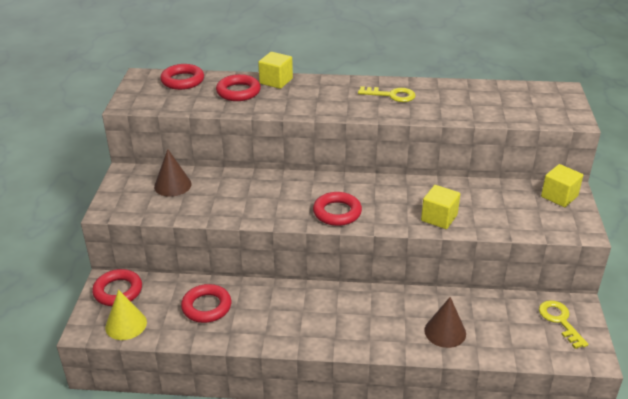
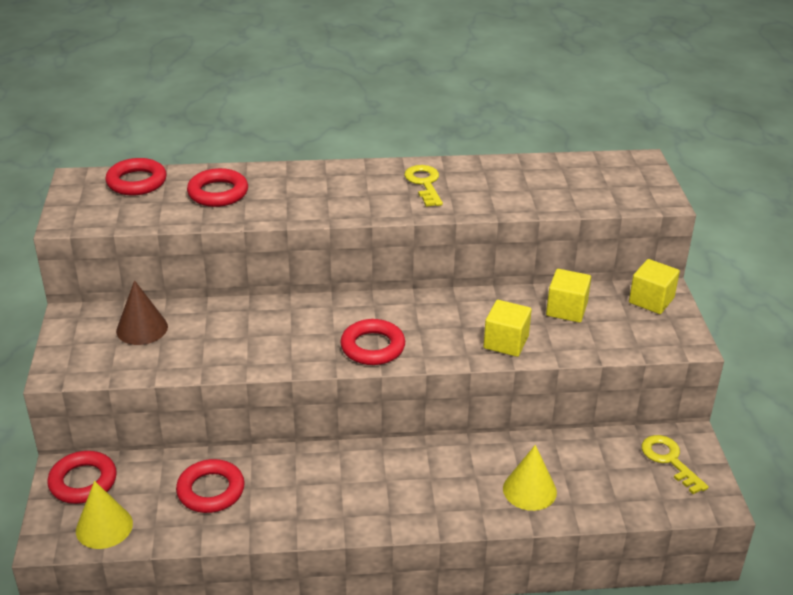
camera: 10 degrees left, 0 degrees up
(276, 81) = (266, 174): yellow cube -> yellow cube (566, 309)
(391, 95) = (424, 183): yellow key -> yellow key turned 105 degrees counterclockwise
(445, 332) = (529, 490): brown cone -> yellow cone

